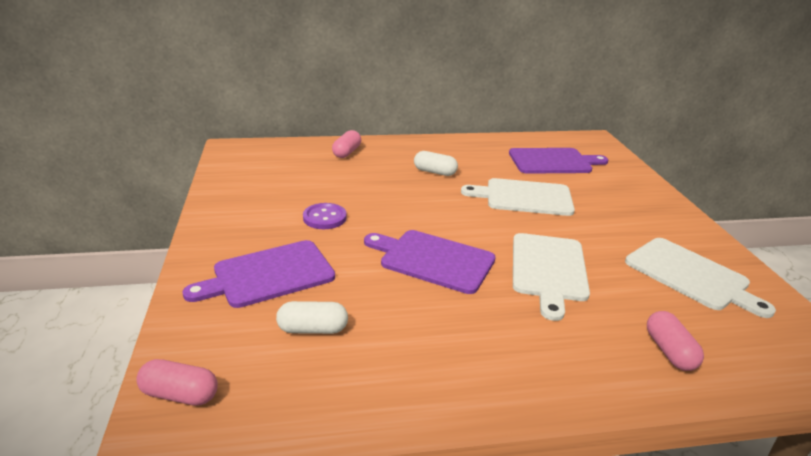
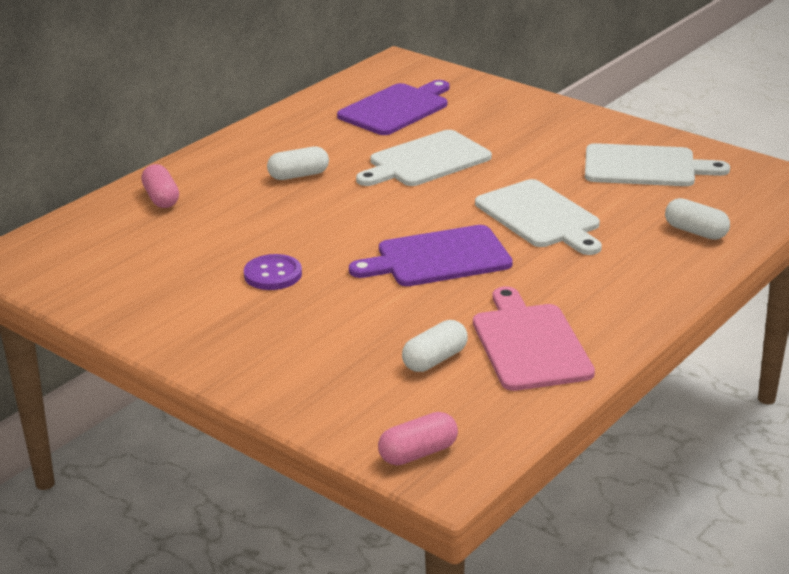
camera: 40 degrees left, 0 degrees up
(268, 275) = (319, 346): purple cutting board -> none
(392, 361) = (529, 344): none -> pink cutting board
(669, 351) = (695, 232): pink capsule -> white capsule

